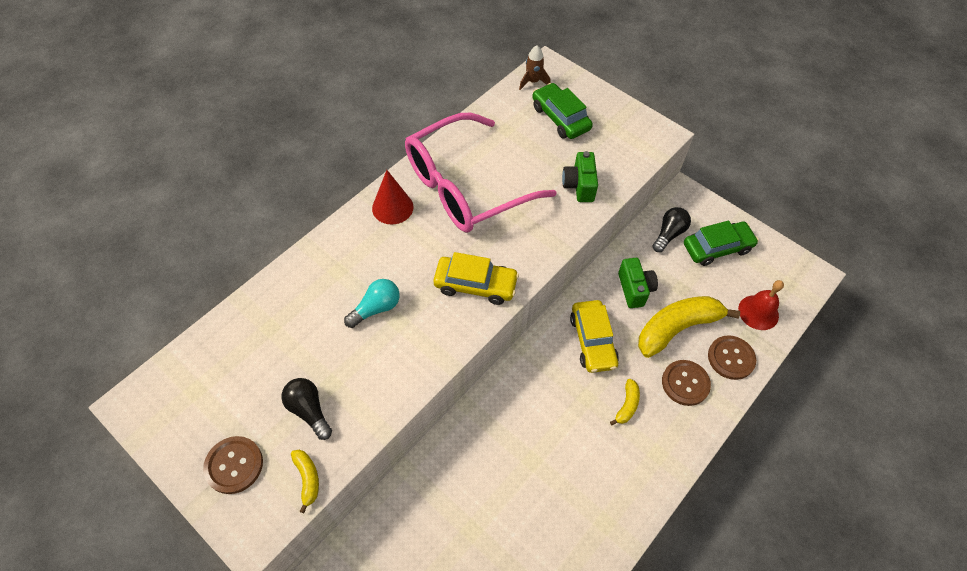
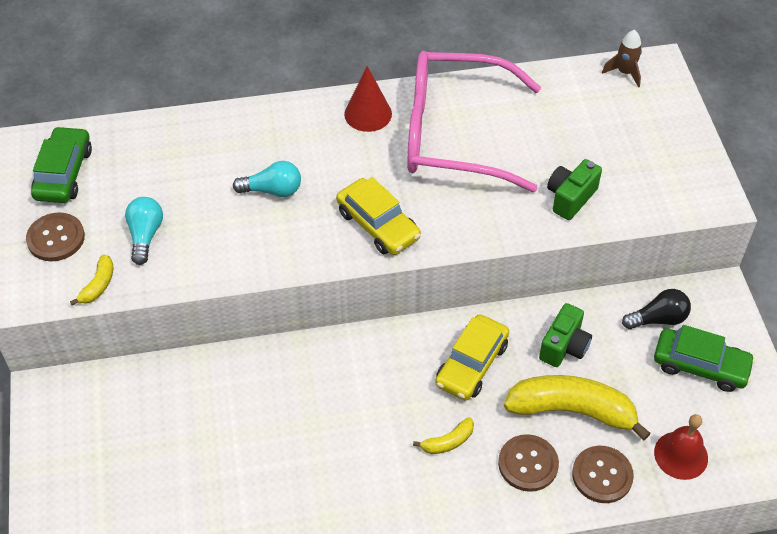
camera: 40 degrees right, 5 degrees down
(309, 411) = (145, 235): black light bulb -> turquoise light bulb
(560, 118) = (618, 123): green car -> green car (64, 173)

